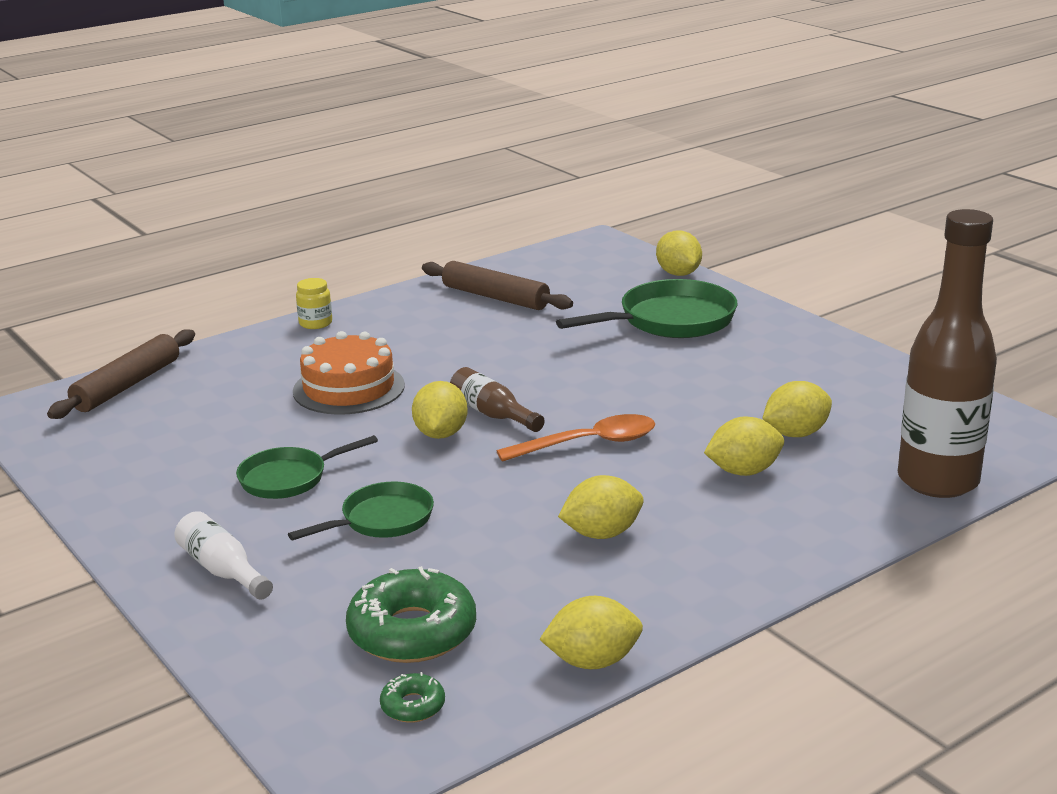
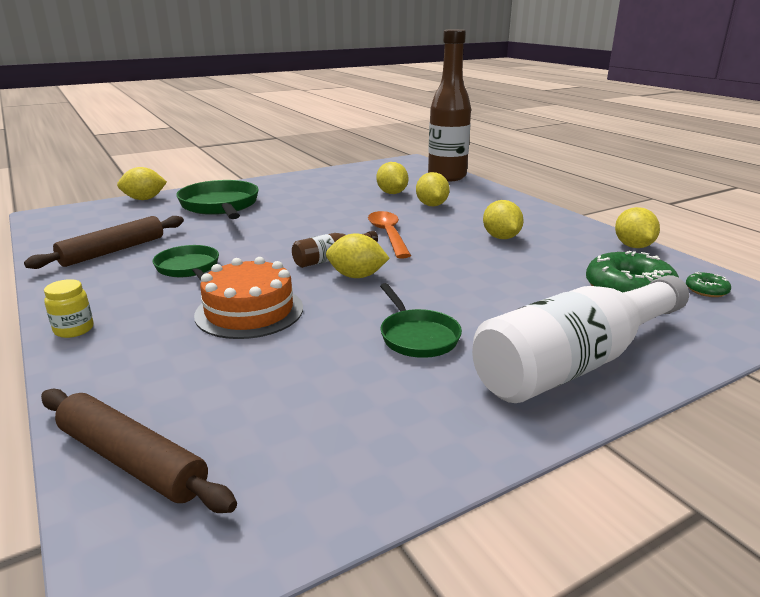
camera: 85 degrees left, 0 degrees up
(223, 570) = (576, 362): white bottle -> white bottle, size x2.13
(382, 520) = (488, 298): green pan -> green pan (189, 268)

